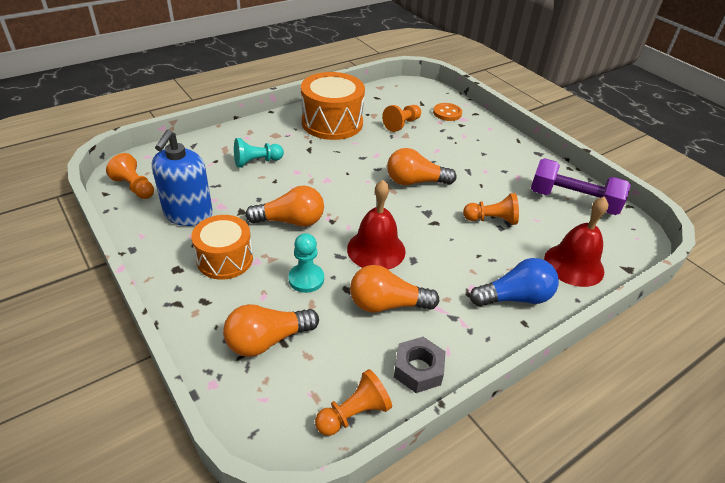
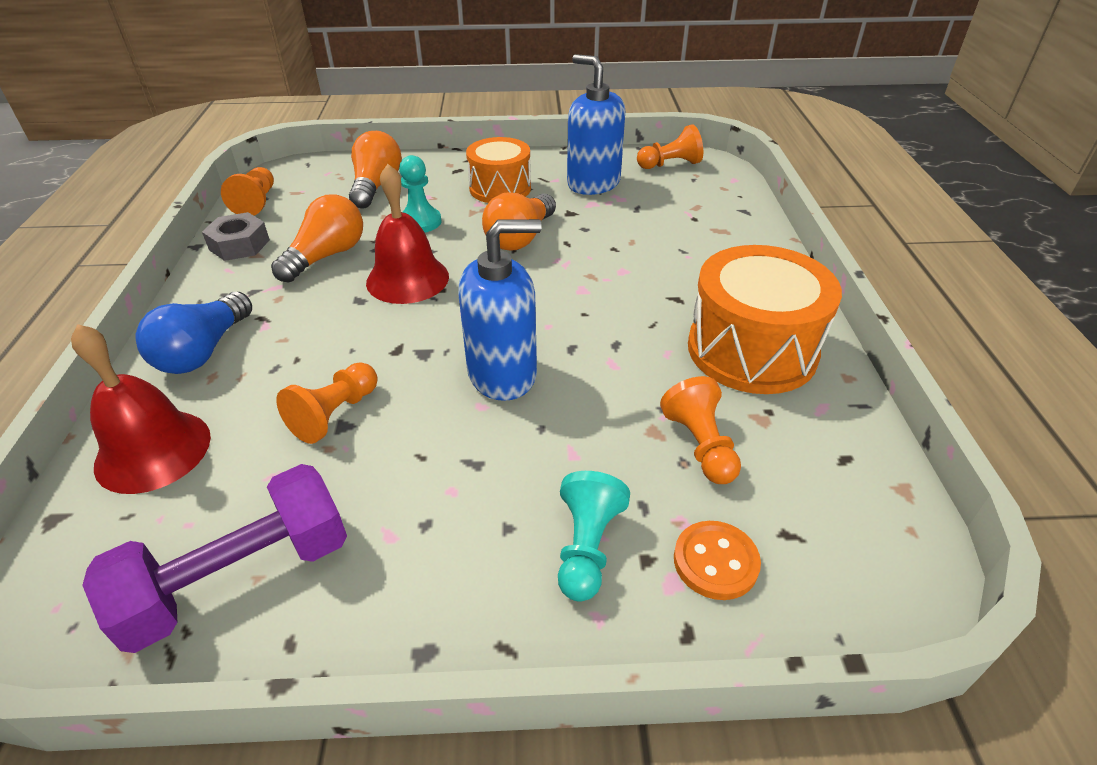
camera: 125 degrees right, 0 degrees up
(256, 162) = (670, 246): turquoise pawn -> turquoise pawn (587, 547)
(415, 182) = (503, 374): orange light bulb -> blue soap dispenser

